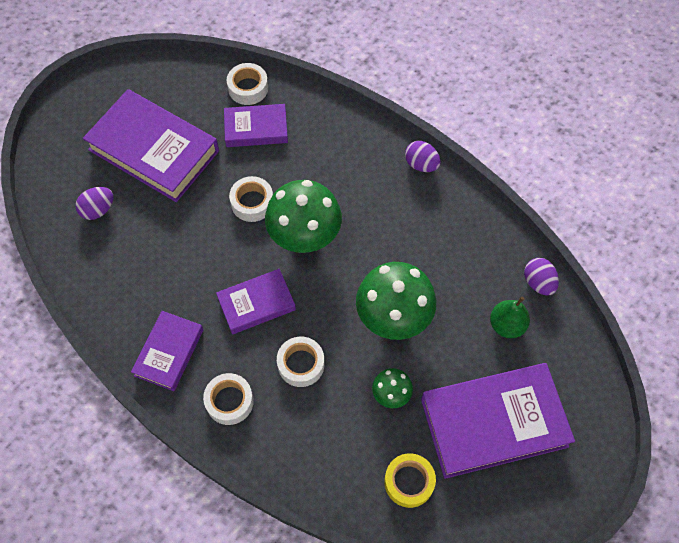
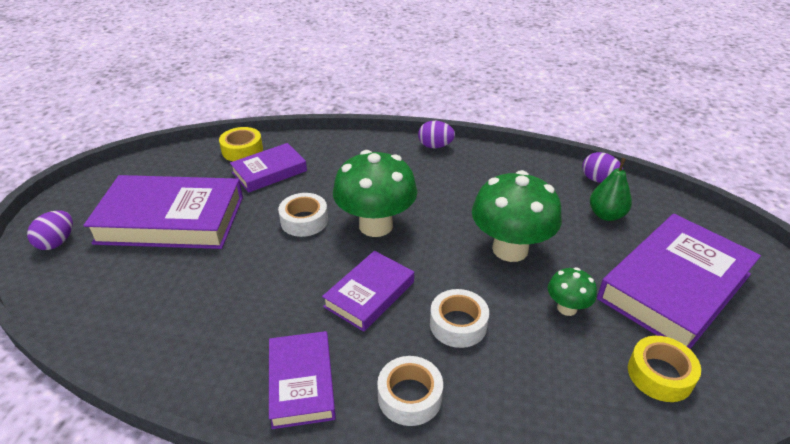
camera: 30 degrees left, 25 degrees down
(98, 210) = (131, 288): purple egg -> purple egg (57, 242)
(248, 88) = (242, 150): white tape -> yellow tape

